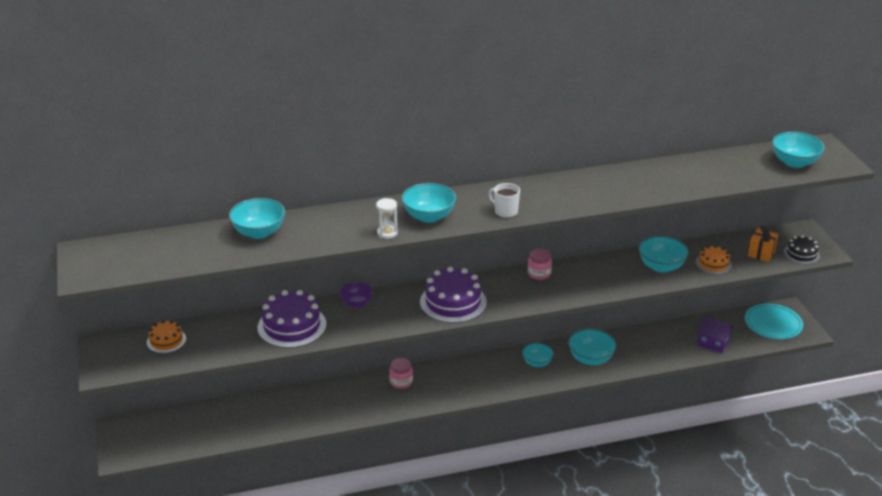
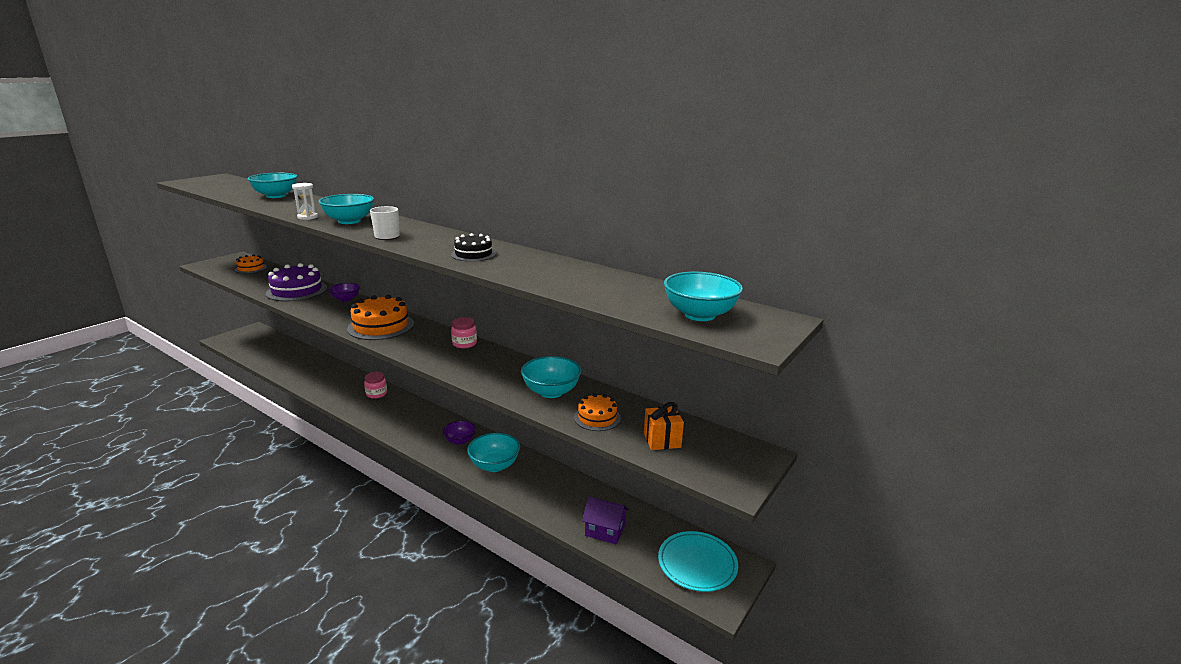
camera: 50 degrees right, 10 degrees down
(453, 302) = (381, 326): purple cake -> orange cake
(537, 363) = (460, 441): turquoise bowl -> purple bowl
(713, 344) = (604, 531): purple house -> purple house turned 60 degrees counterclockwise
(801, 254) = (704, 468): black cake -> black cake (473, 254)

